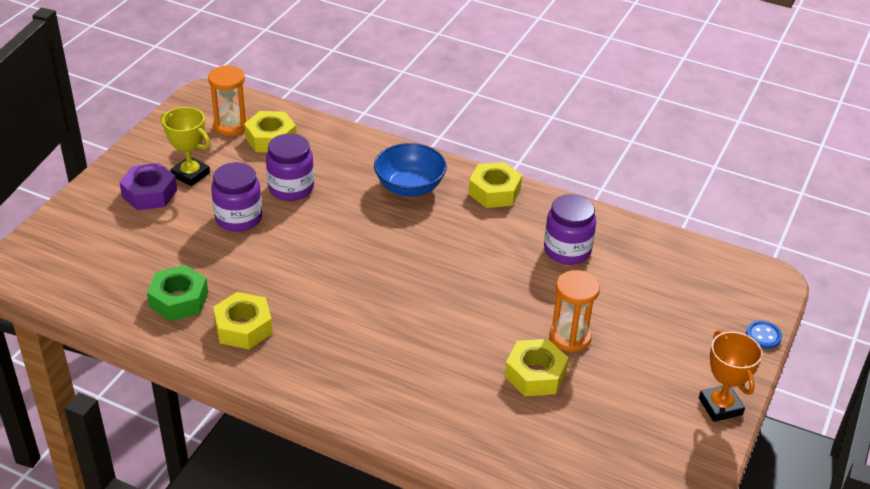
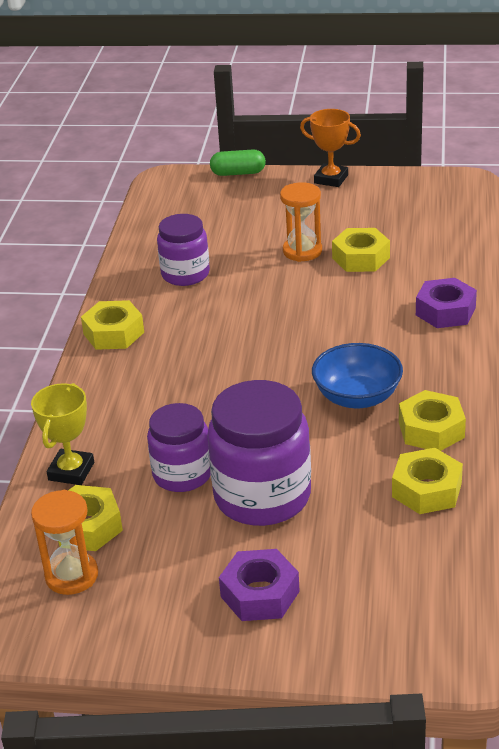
camera: 105 degrees left, 5 degrees down
(179, 300) = (426, 490): green nut -> yellow nut
(190, 175) = (200, 571): yellow trophy -> yellow trophy (71, 471)
(238, 218) = (262, 496): purple jar -> purple jar, size x1.58
(404, 401) = (445, 311): none -> purple nut
(409, 187) = (134, 389): blue bowl -> blue bowl (357, 397)
(720, 406) = (331, 179): orange trophy -> orange trophy turned 60 degrees clockwise
(763, 336) = (238, 173): blue button -> green capsule

